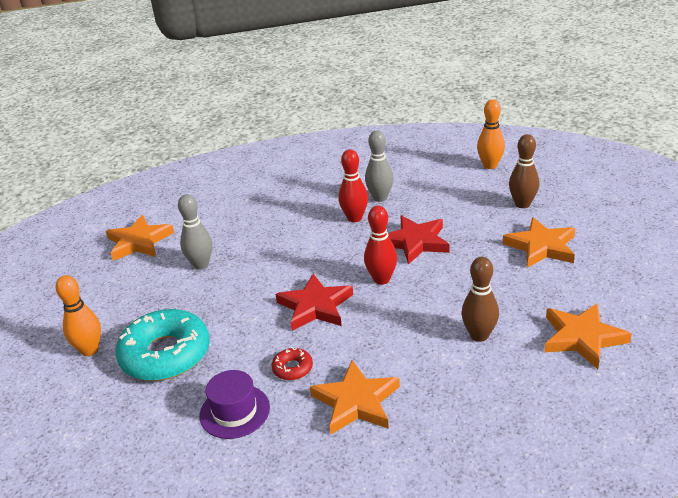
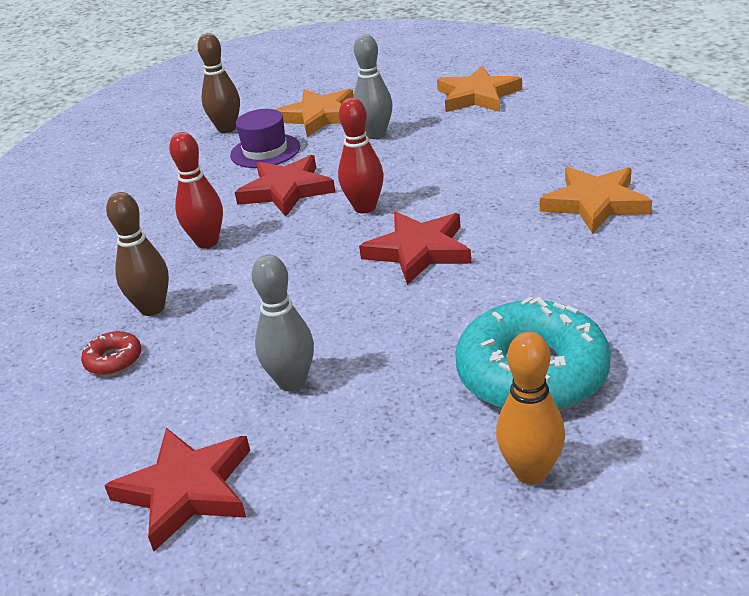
camera: 90 degrees left, 0 degrees up
(139, 242) = (186, 490): orange star -> red star
(234, 411) = (635, 285): purple hat -> purple hat (265, 151)
(292, 368) = (546, 253): red donut -> red donut (113, 360)
(380, 198) = (160, 226): grey bowling pin -> grey bowling pin (376, 134)
(479, 335) = (475, 143): brown bowling pin -> brown bowling pin (152, 308)
(490, 165) = (121, 151): orange bowling pin -> none

